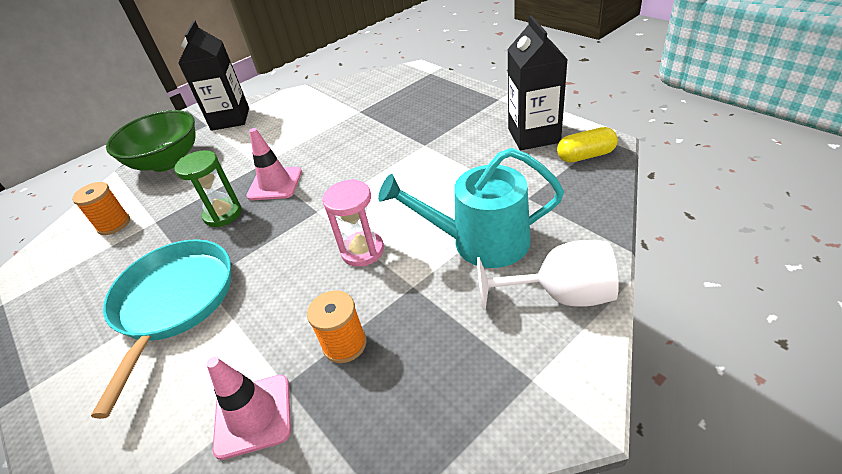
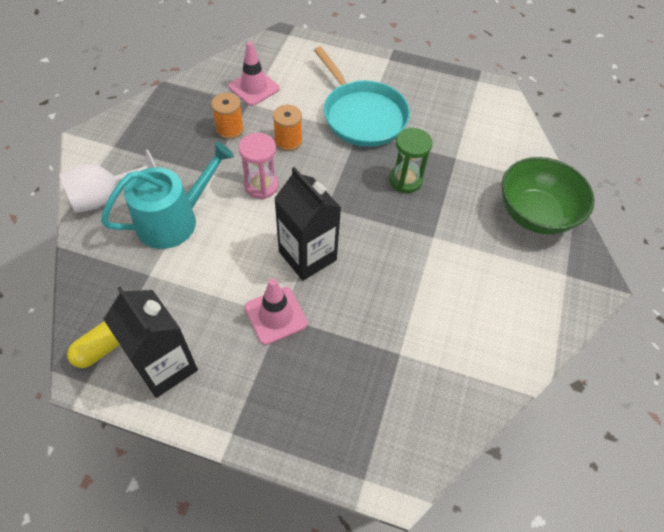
camera: 140 degrees right, 15 degrees up
(114, 224) = (487, 145): orange spool -> orange spool (288, 141)
(230, 119) = (549, 292): black carton -> black carton (307, 256)
(275, 184) = (392, 221): pink traffic cone -> pink traffic cone (276, 315)

